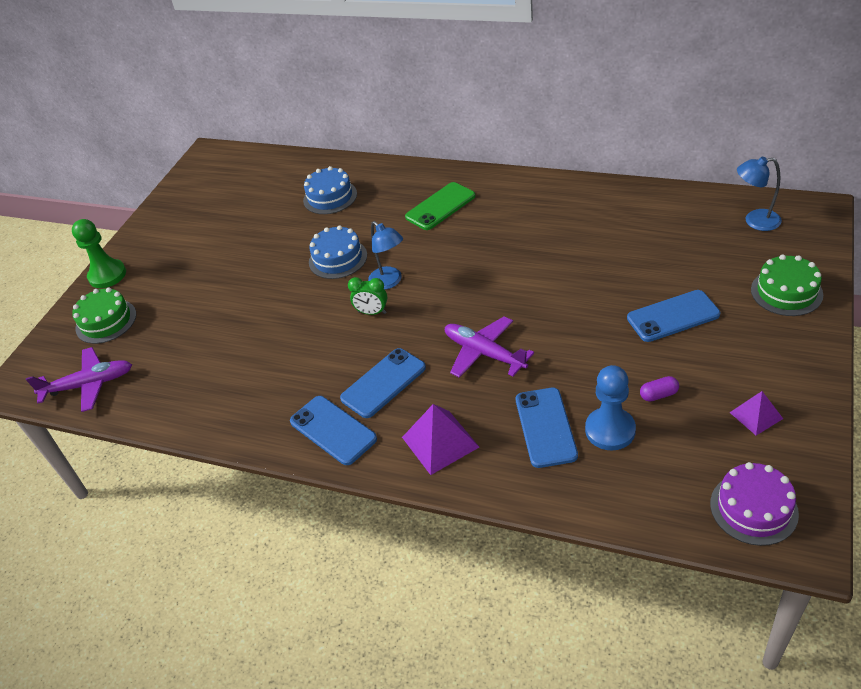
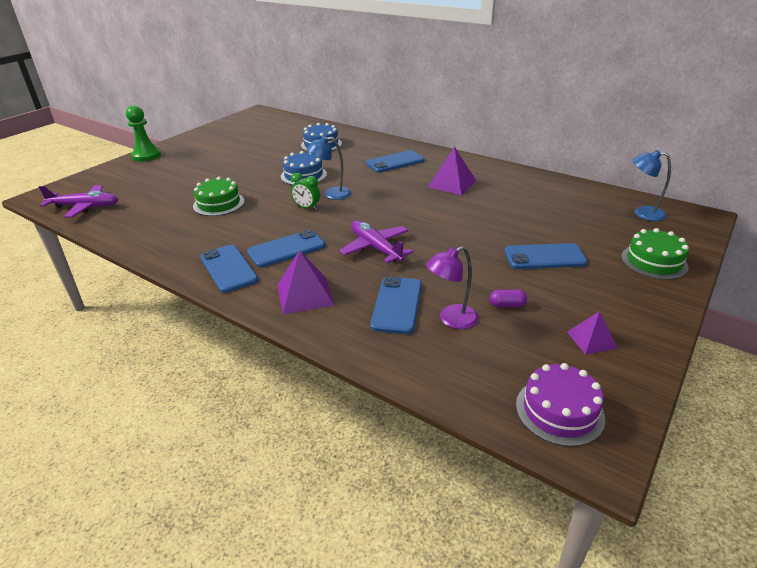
camera: 10 degrees right, 10 degrees down
(106, 321) = (125, 177): green cake -> green cake (219, 204)
(389, 282) = (331, 194): blue lamp -> blue lamp turned 105 degrees clockwise
(440, 206) = (395, 162): green phone -> blue phone
(525, 227) = (452, 184): none -> purple pyramid
(610, 430) = (451, 319): blue pawn -> purple lamp

